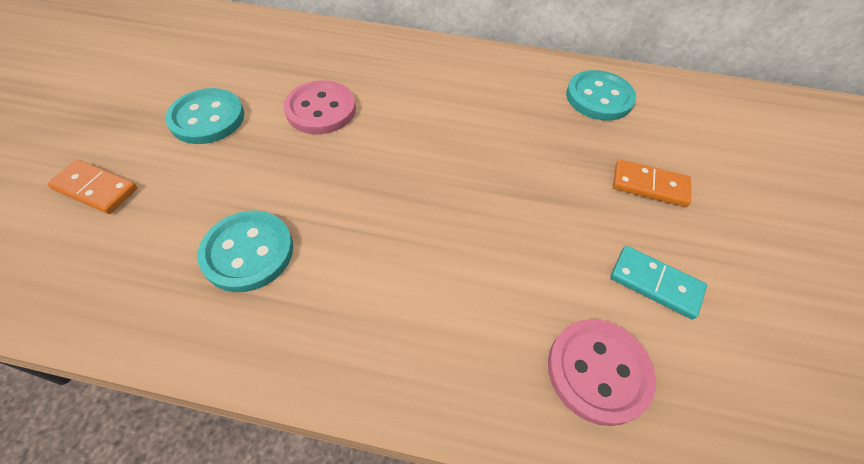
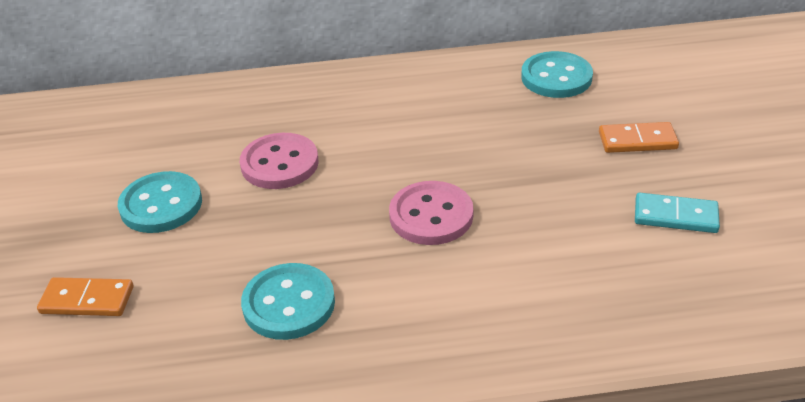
camera: 15 degrees left, 15 degrees down
(598, 371) = (656, 293): pink button -> pink button (431, 215)

